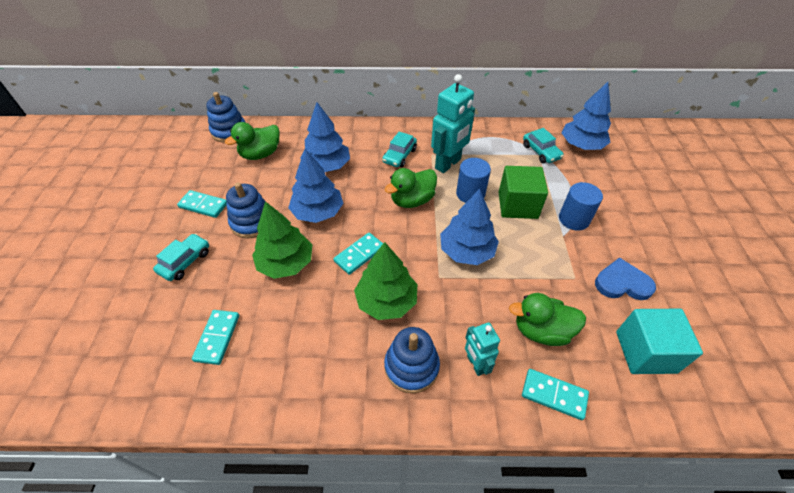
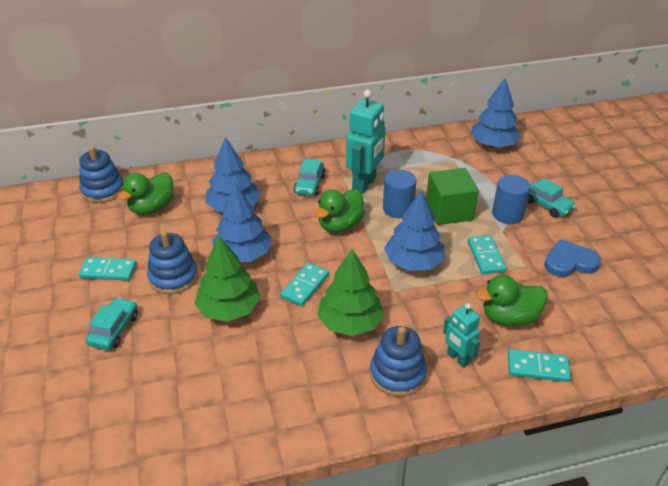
camera: 15 degrees left, 10 degrees down
(217, 338) = (185, 392): turquoise domino -> turquoise domino (485, 256)
(541, 152) = (455, 157): turquoise car -> turquoise car (547, 205)
(645, 352) = (607, 315): turquoise cube -> none

